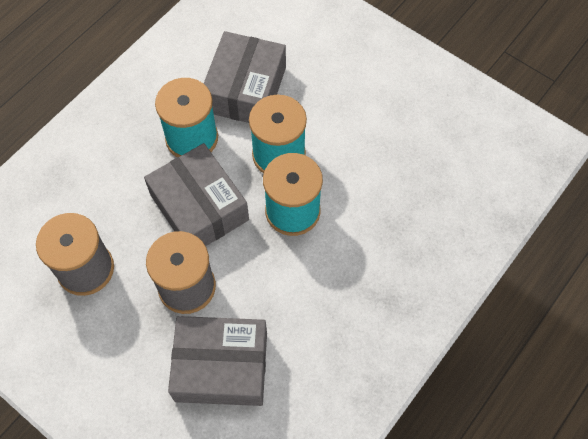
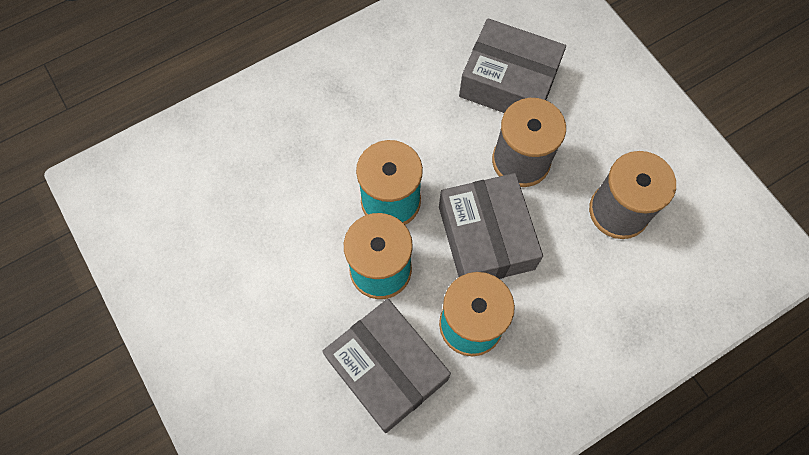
camera: 160 degrees left, 5 degrees up
(245, 89) = (387, 369): grey box -> grey box turned 75 degrees counterclockwise

